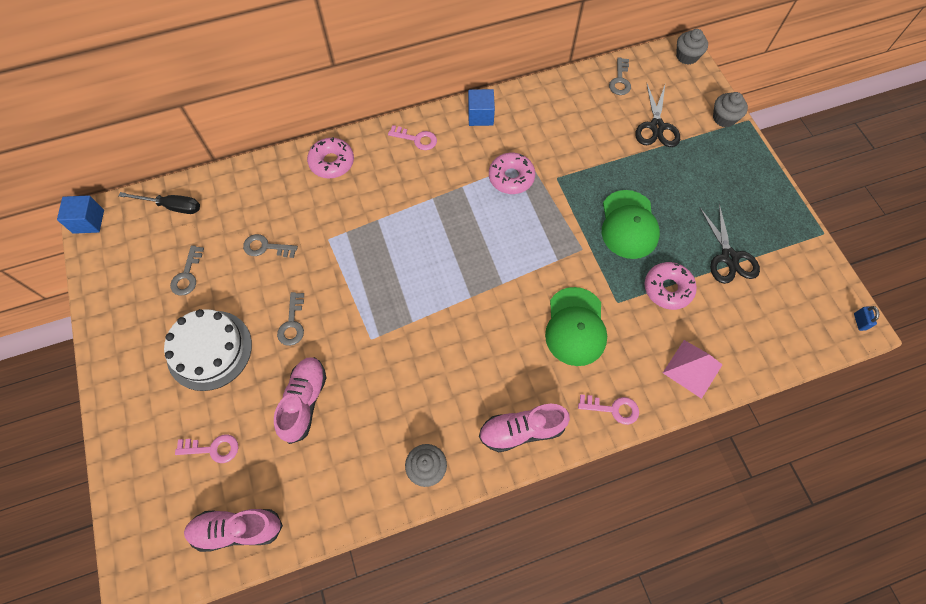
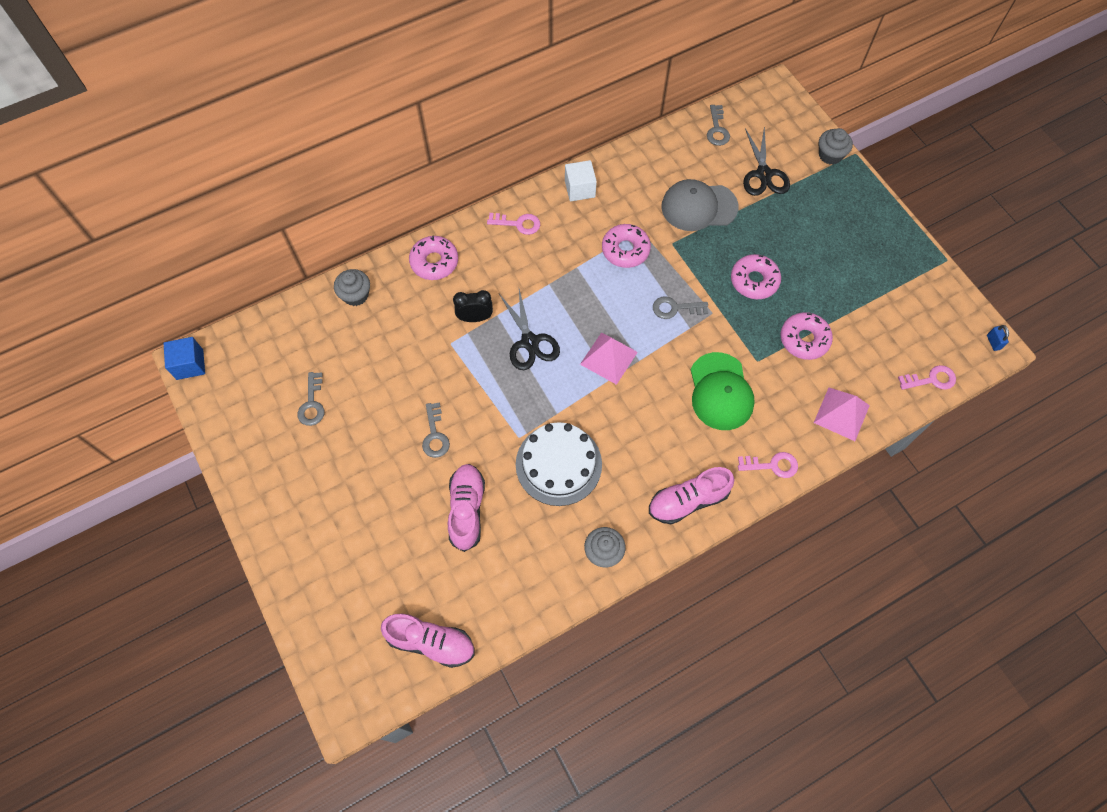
camera: 10 degrees left, 0 degrees up
(172, 206) = (276, 335): black screwdriver -> none
(209, 350) = (356, 475): white cake -> white cake (558, 464)
(213, 448) = (386, 570): pink key -> pink key (931, 379)
(237, 529) = (431, 642): pink shoe -> pink shoe turned 150 degrees counterclockwise
(266, 247) = (387, 362): grey key -> grey key (675, 308)
(356, 219) = (475, 318): none -> black clock
(473, 276) = (608, 358): none -> pink pyramid
(480, 116) = (580, 189): blue cube -> white cube
(589, 148) = (699, 207): none -> grey cap
(629, 225) = (754, 281): green cap -> pink donut
(686, 56) = (781, 93): grey cupcake -> grey cupcake (355, 295)
(729, 257) = (858, 298): black scissors -> black scissors (530, 342)

